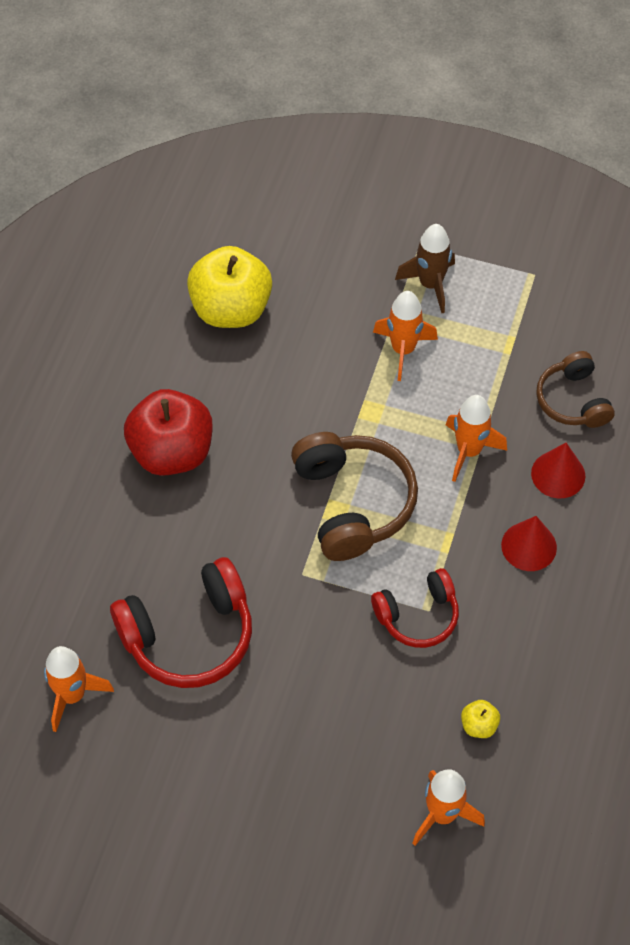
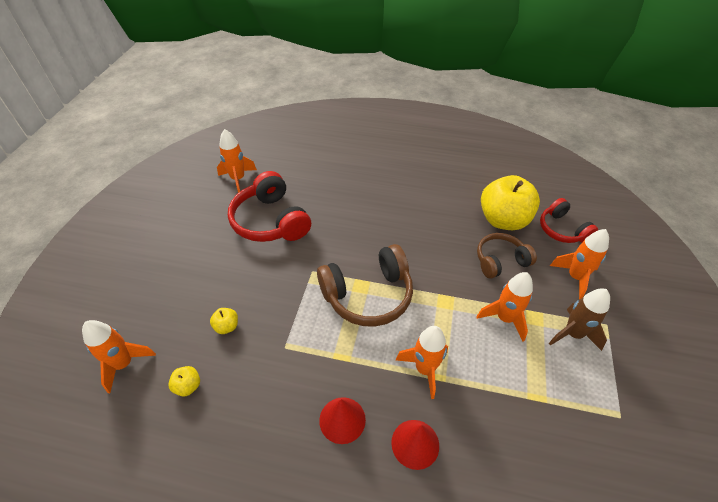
camera: 85 degrees right, 10 degrees down
(172, 452) = (392, 203): red apple -> none
(345, 254) = (575, 277): none -> orange rocket
(391, 686) = (227, 326): none -> yellow apple
(418, 615) = (280, 340): red headphones -> red headphones (562, 229)
(573, 400) = (495, 456): brown headphones -> brown headphones (500, 261)

